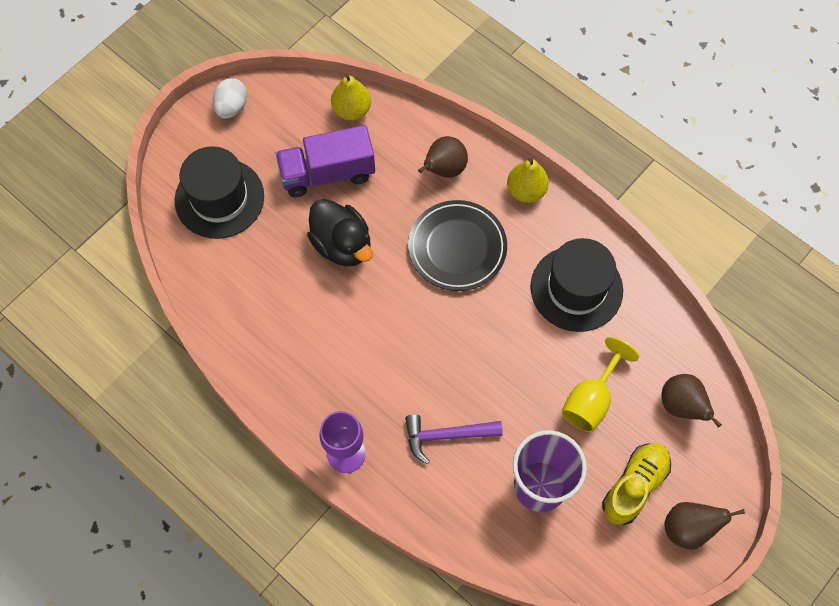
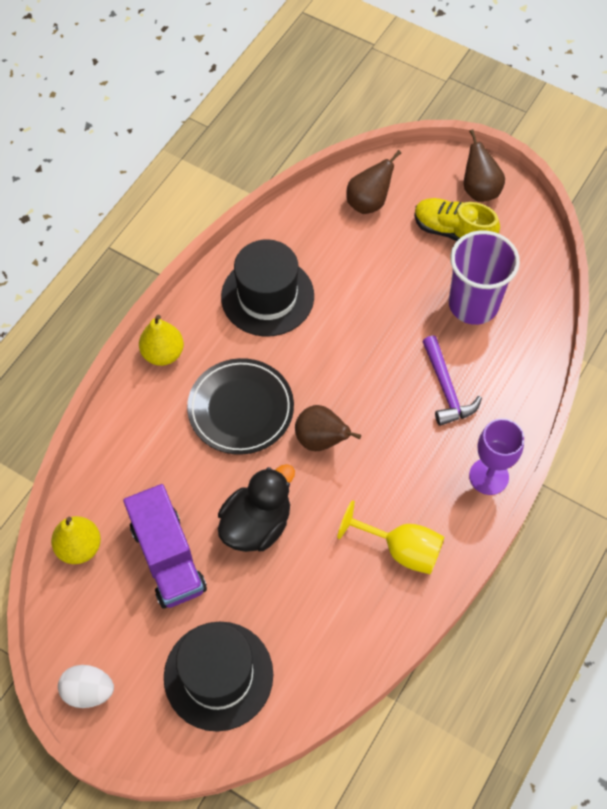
camera: 100 degrees left, 5 degrees down
(444, 169) = (147, 436): brown pear -> brown pear (321, 440)
(591, 399) = (380, 273): yellow goblet -> yellow goblet (401, 549)

